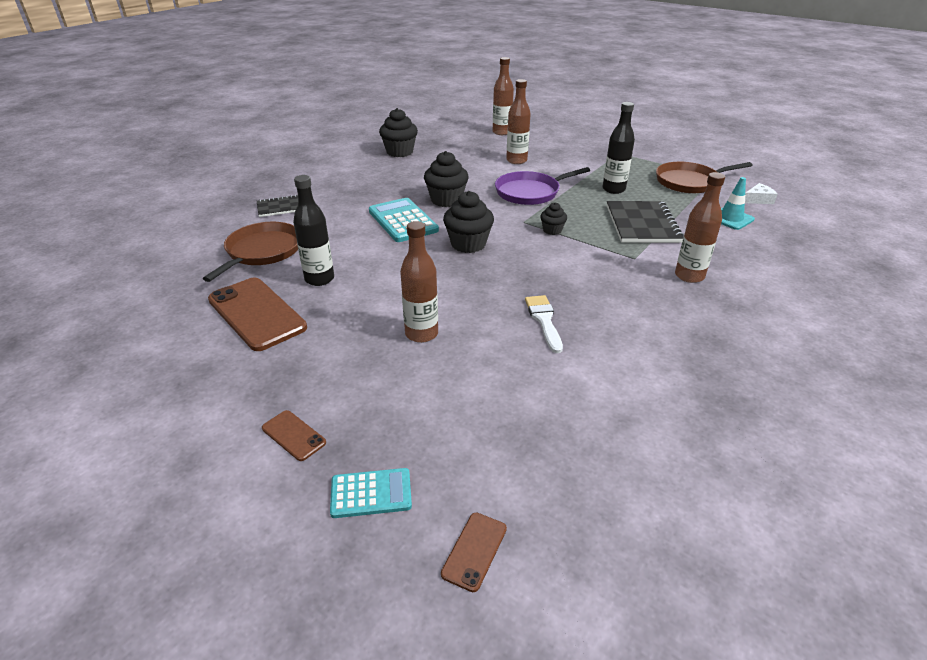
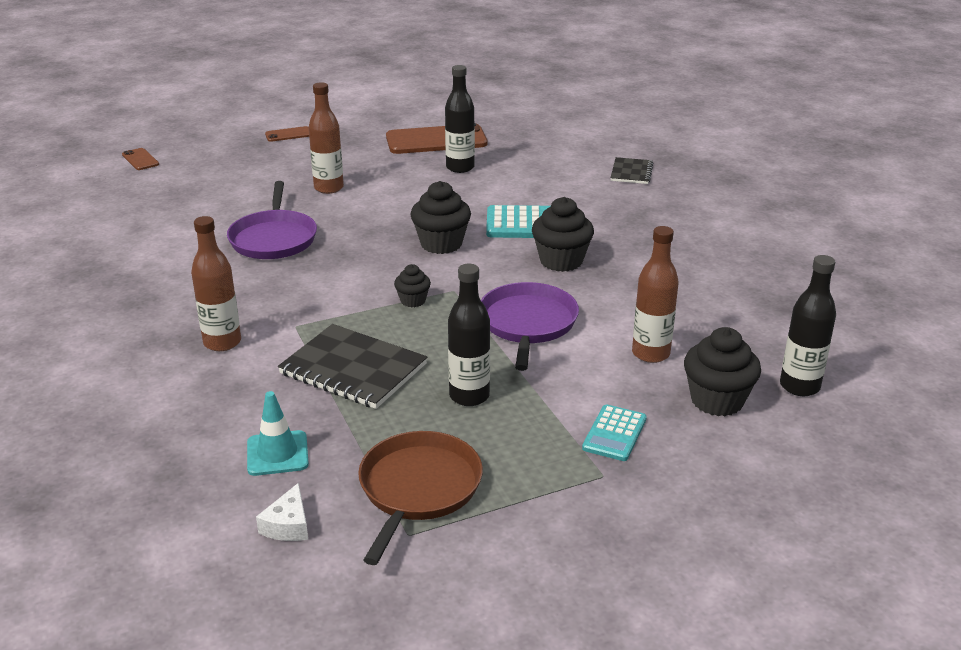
camera: 120 degrees right, 5 degrees down
(262, 251) = (538, 154): brown pan -> none
(371, 493) = (214, 145): turquoise calculator -> turquoise calculator (614, 433)
(399, 152) = (758, 270): black cupcake -> black cupcake (717, 400)
(501, 132) = (799, 386): brown bottle -> black bottle
(544, 320) = (274, 238): white brush -> purple pan

